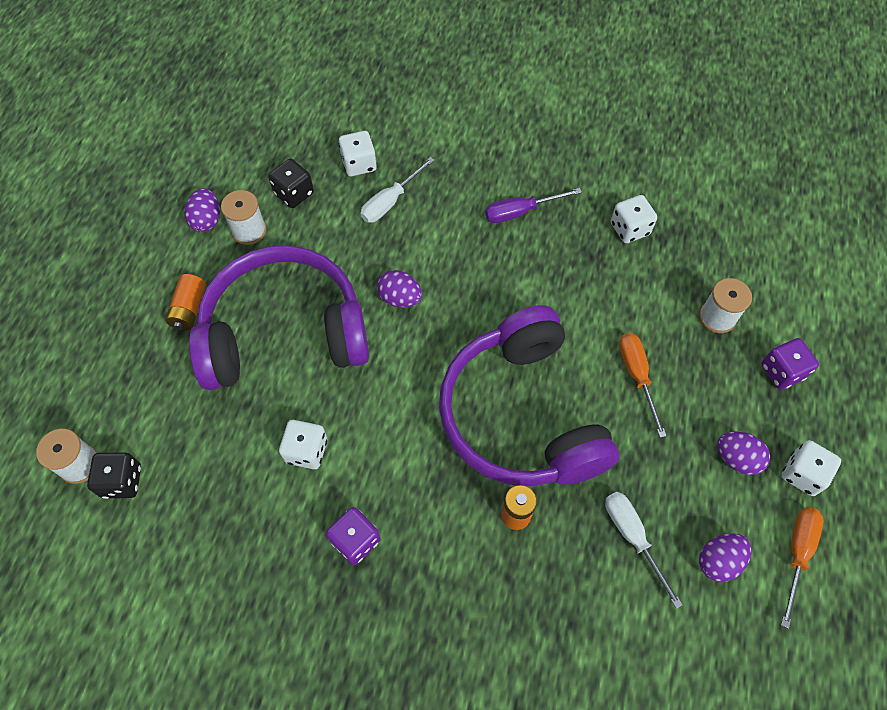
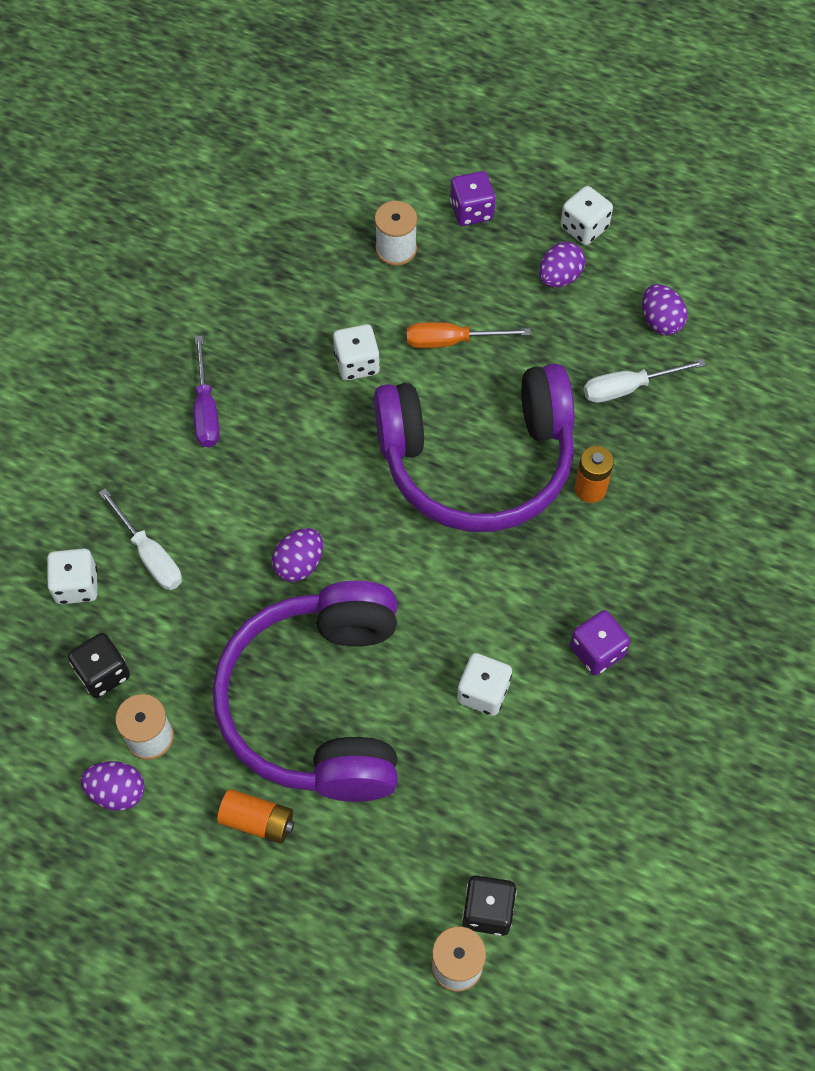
camera: 80 degrees left, 0 degrees up
(629, 229) = (261, 302): white dice -> white dice (357, 363)
(797, 553) = (661, 256): orange screwdriver -> none

